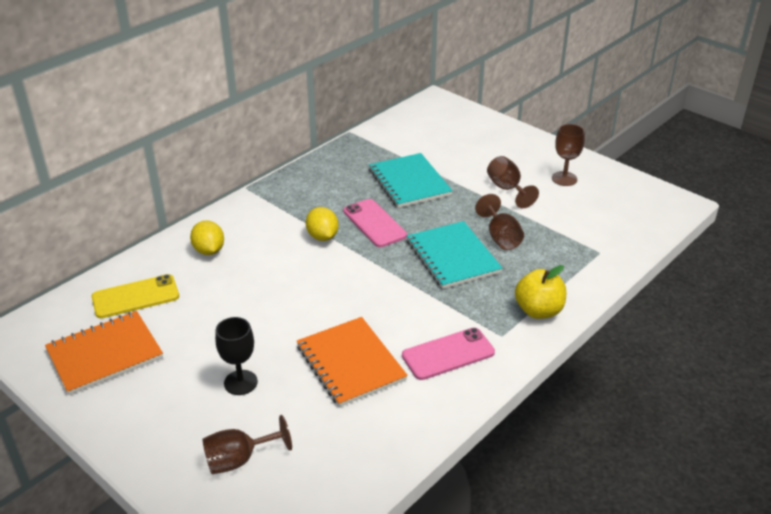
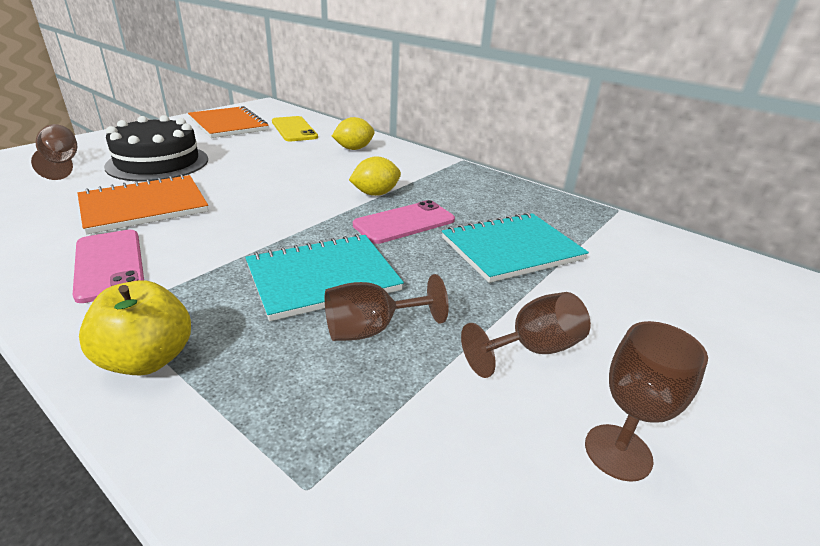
camera: 85 degrees right, 5 degrees down
(240, 382) = (158, 162): black goblet -> black cake

